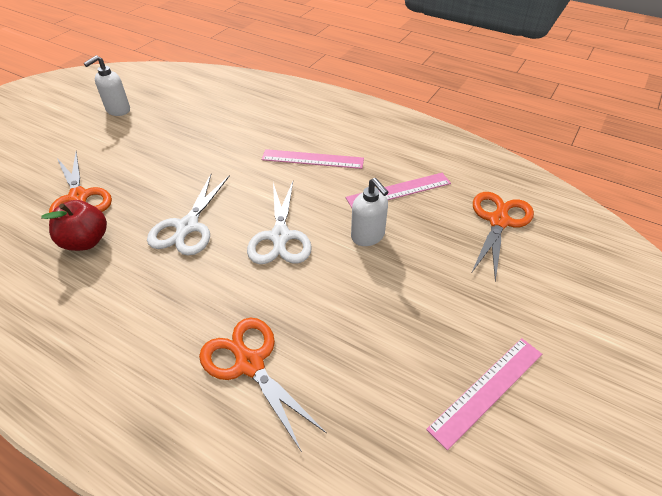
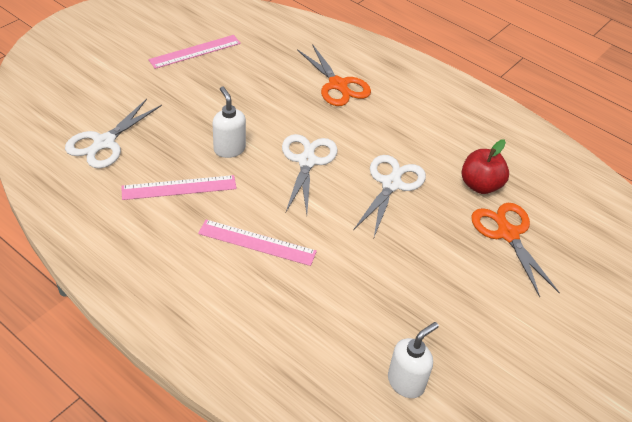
camera: 175 degrees left, 0 degrees up
(118, 110) = (518, 379): white soap dispenser -> white soap dispenser (406, 382)
(498, 221) = (104, 143): orange scissors -> white scissors

